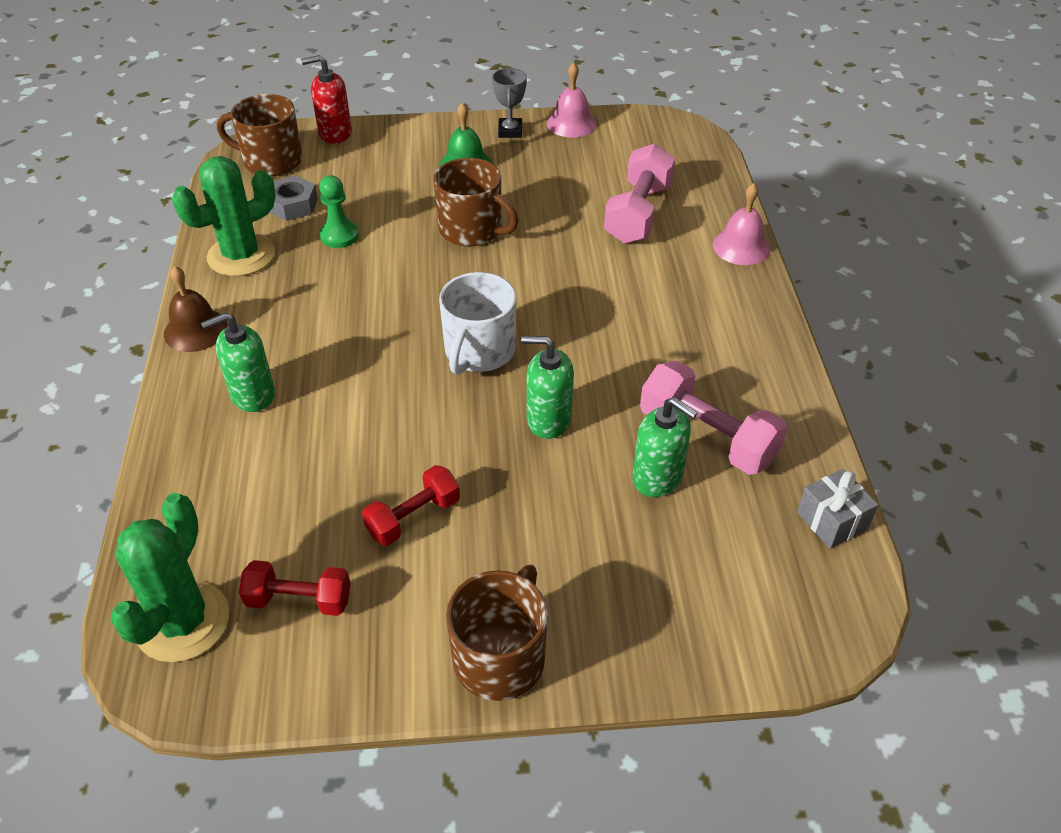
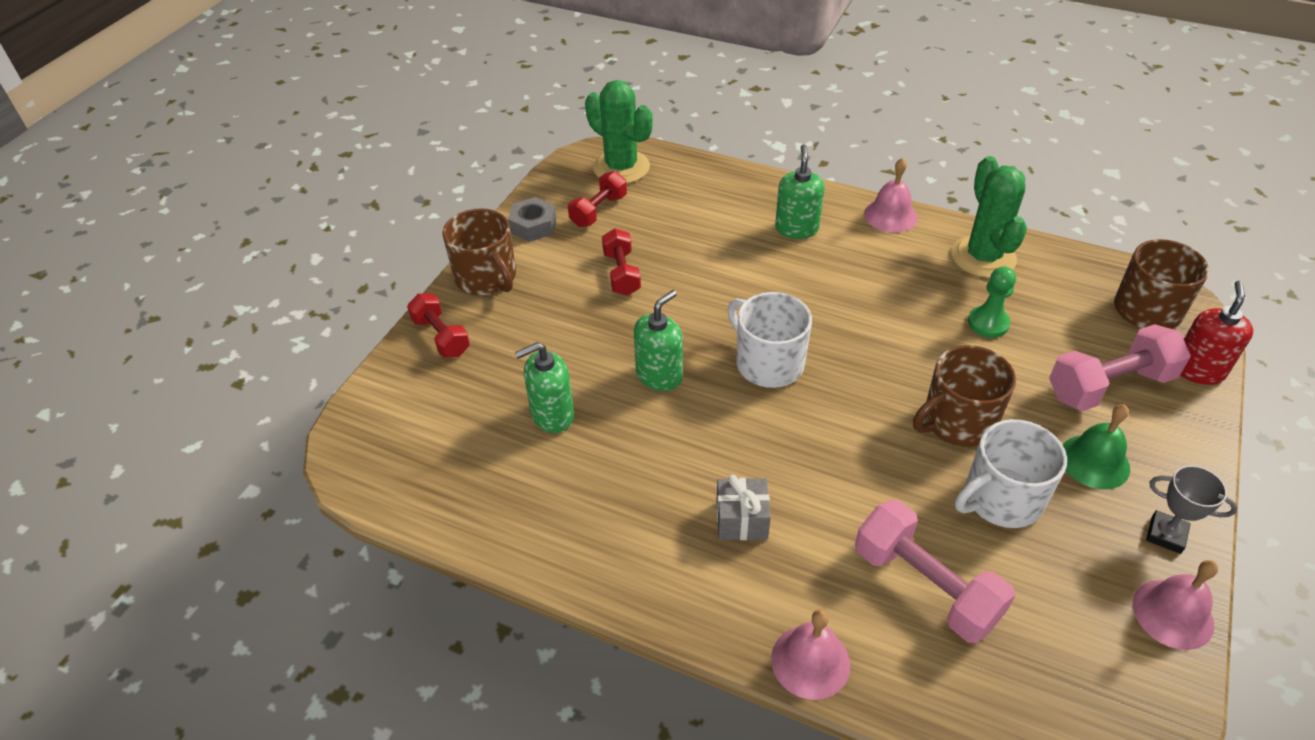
camera: 120 degrees right, 0 degrees up
(195, 330) = (890, 215): brown bell -> pink bell
(293, 205) = (1055, 305): grey nut -> grey nut (533, 225)
(534, 197) = (1000, 499): none -> white mug
(629, 644) = (441, 337): none -> red dumbbell
(707, 437) = (566, 469): pink dumbbell -> pink dumbbell (1109, 386)
(832, 520) = (424, 504): grey gift -> grey gift (741, 520)

